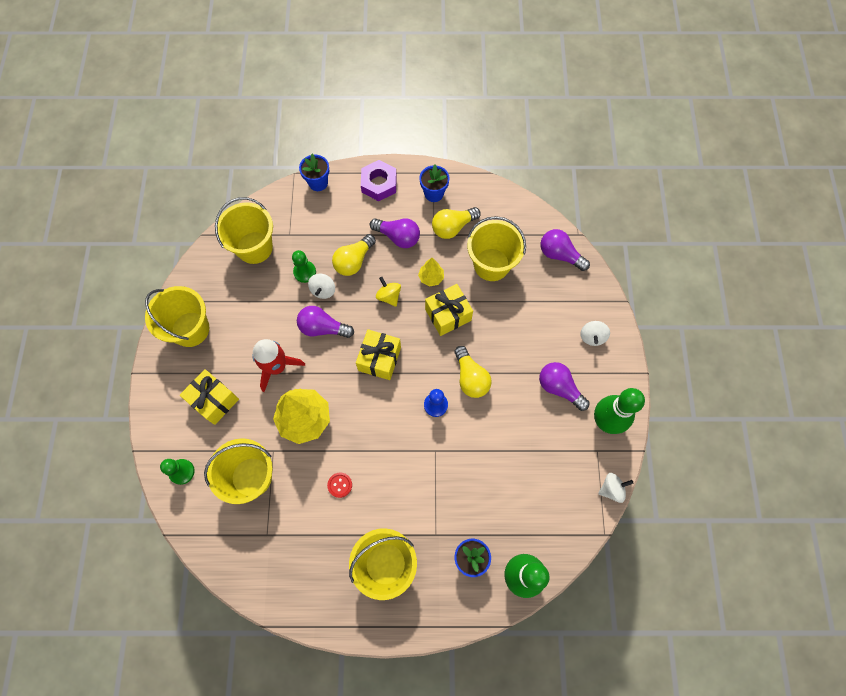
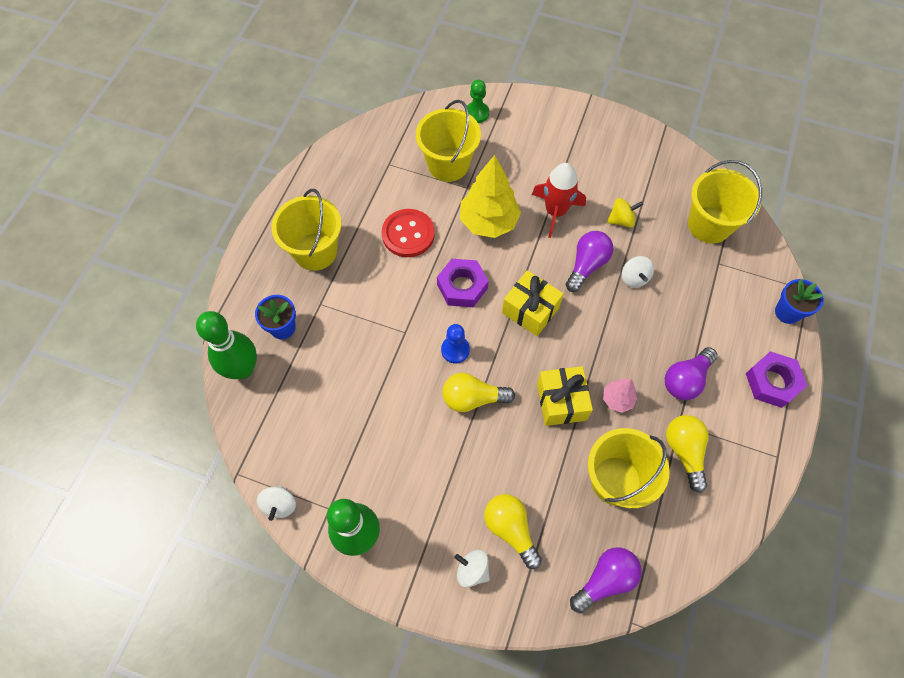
camera: 110 degrees right, 5 degrees down
(190, 329) = (624, 147): yellow bucket -> none
(214, 400) = (538, 151): yellow gift -> none
(304, 272) = (663, 266): green pawn -> none
(323, 290) = (634, 278): white spinning top -> white spinning top turned 135 degrees counterclockwise
(340, 485) = (408, 234): red button -> red button, size x2.03
(354, 261) = (664, 320): yellow light bulb -> yellow light bulb (510, 529)
(376, 419) = (462, 286): none -> purple nut
(389, 296) = (606, 344): yellow spinning top -> yellow spinning top (621, 220)
(431, 278) = (617, 399): yellow tree -> pink tree
(434, 193) = (743, 445): blue flower pot -> none
(559, 388) = (421, 496): purple light bulb -> none

